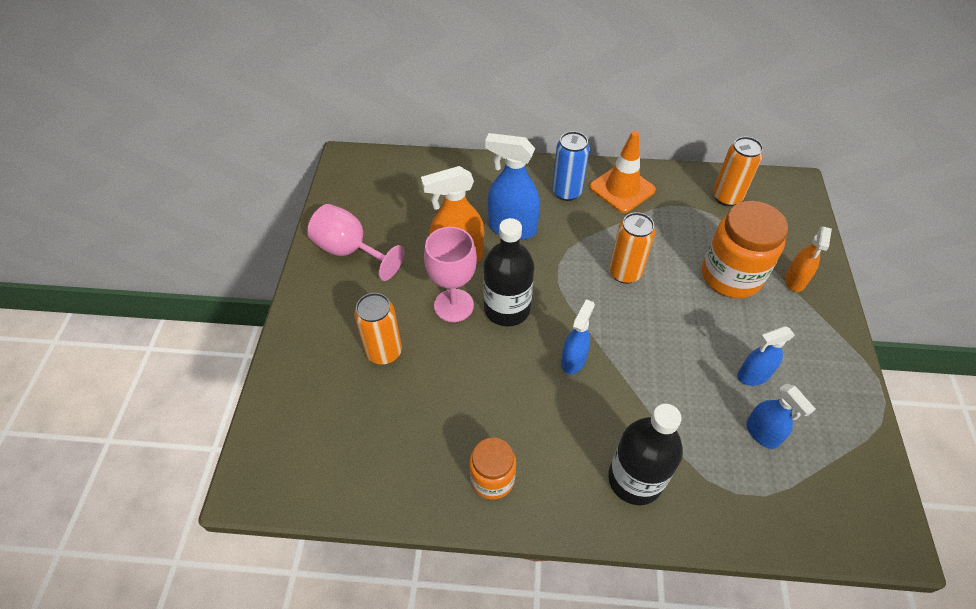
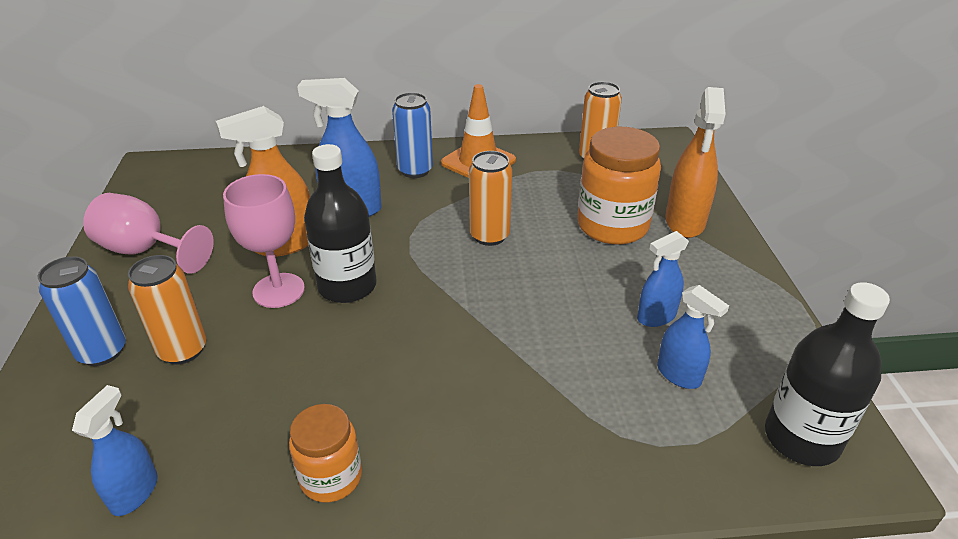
camera: 10 degrees left, 15 degrees down
(326, 344) = (102, 352): none -> blue can
(573, 360) = (434, 328): blue spray bottle -> blue spray bottle (135, 492)
(635, 479) = (526, 449): black bottle -> black bottle (801, 438)
(795, 281) = (685, 222): orange spray bottle -> orange spray bottle, size x1.62

